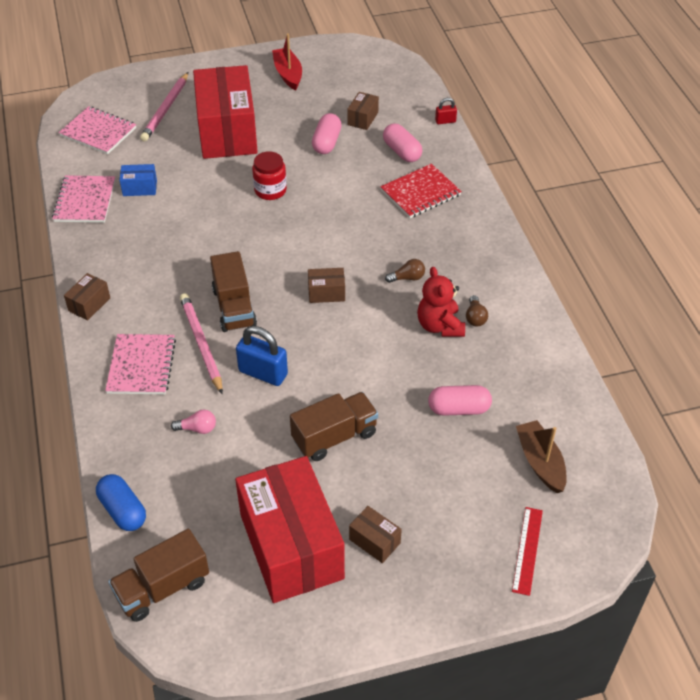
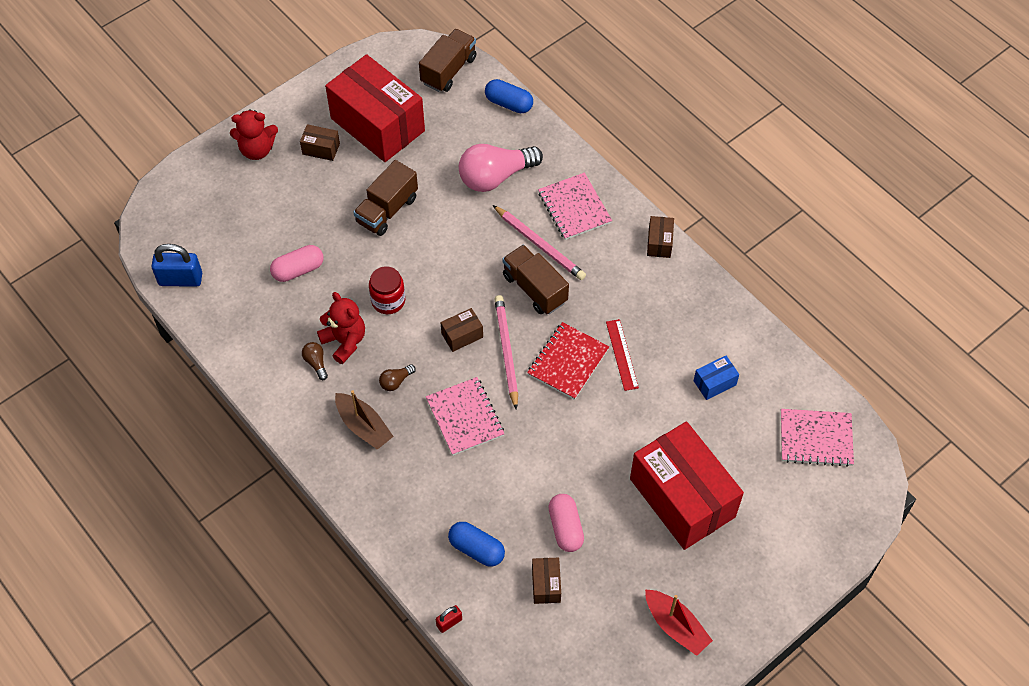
camera: 155 degrees right, 10 degrees up
(85, 201) = (754, 346): pink notebook -> pink notebook (465, 417)
(165, 109) = (773, 504): pink pencil -> pink pencil (506, 351)
(197, 428) = (495, 177): pink light bulb -> pink light bulb, size x2.35
(263, 373) = (473, 239): blue padlock -> blue padlock (180, 279)
(270, 190) = (584, 434): red jar -> red jar (388, 301)
(402, 152) = (476, 549): pink capsule -> blue capsule
(420, 193) = (429, 495): red notebook -> red notebook (568, 362)
(453, 572) = (257, 150): none -> red teddy bear
(527, 550) = (209, 183): red ruler -> red ruler (622, 354)
(540, 462) = (218, 250): brown boat -> brown boat (363, 426)

